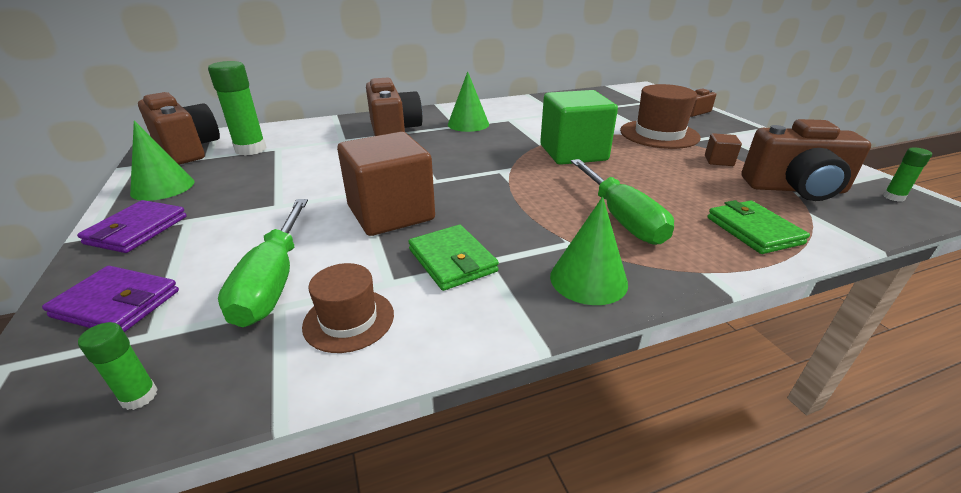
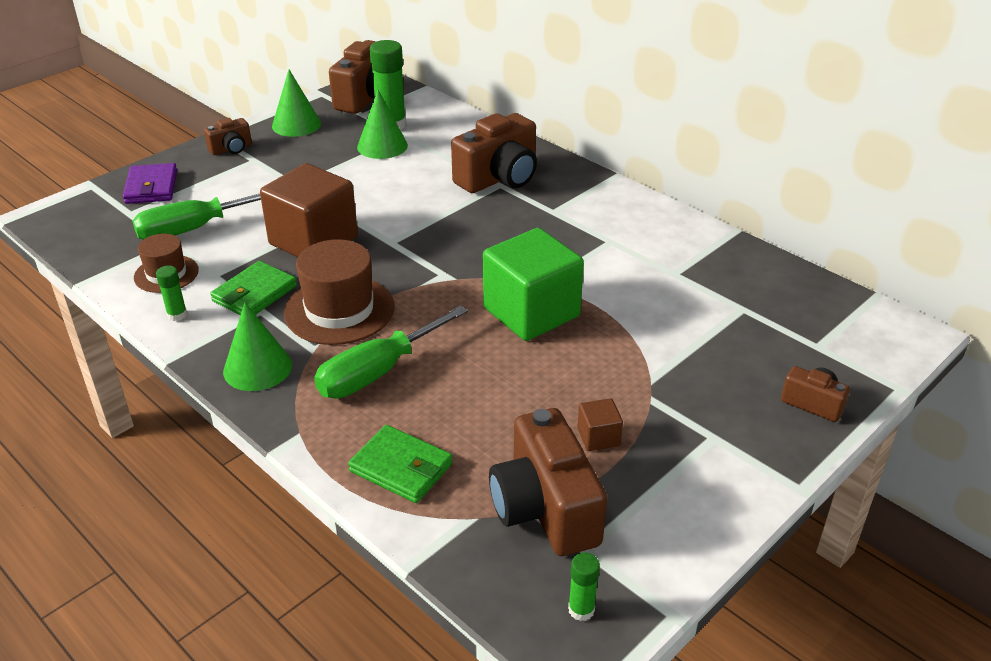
camera: 65 degrees right, 5 degrees up
(137, 230) = (231, 149): purple wallet -> brown camera
(139, 396) = (84, 235): green glue stick -> green glue stick (177, 315)
(468, 124) = (564, 217): green cone -> green cone (382, 146)
(659, 134) = (663, 375): brown hat -> brown hat (339, 310)
(753, 230) = (401, 467): green wallet -> green wallet turned 75 degrees clockwise

